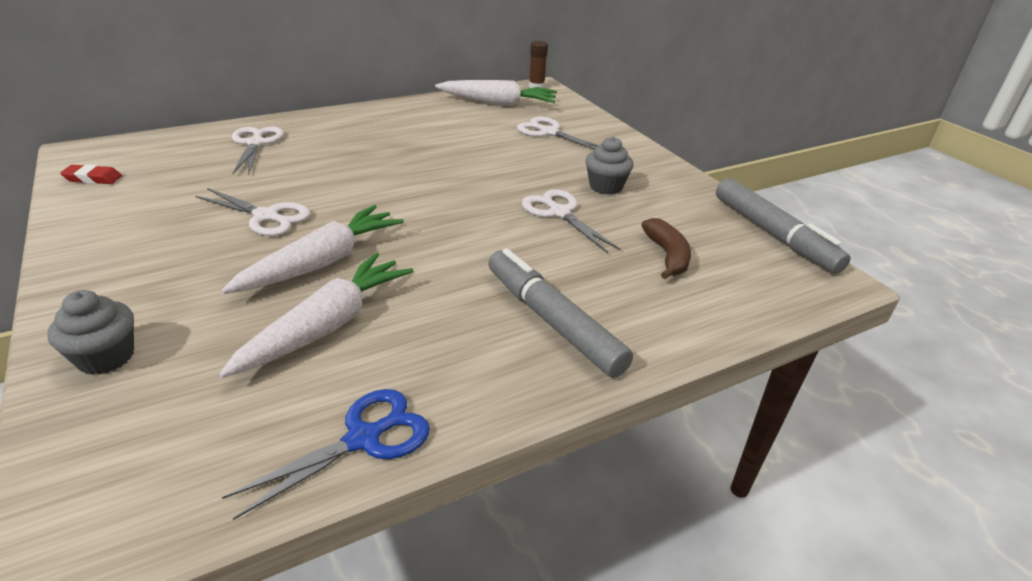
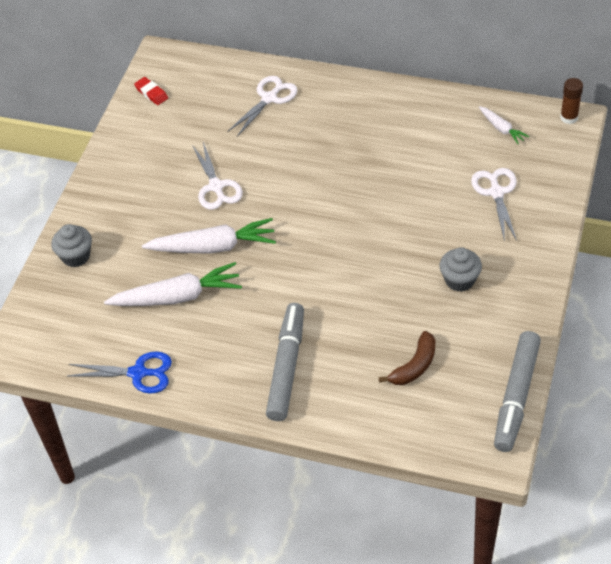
camera: 50 degrees right, 15 degrees up
(498, 103) = (501, 129): white carrot -> white carrot, size x0.51
(559, 213) = (393, 287): white scissors -> none

